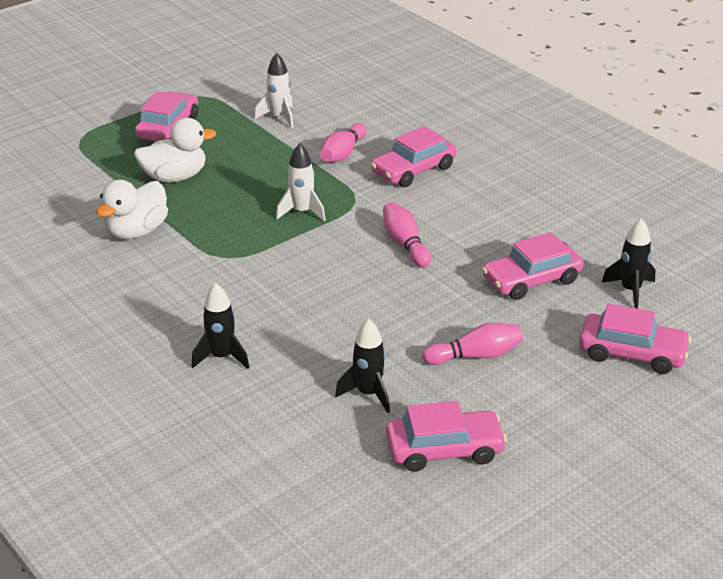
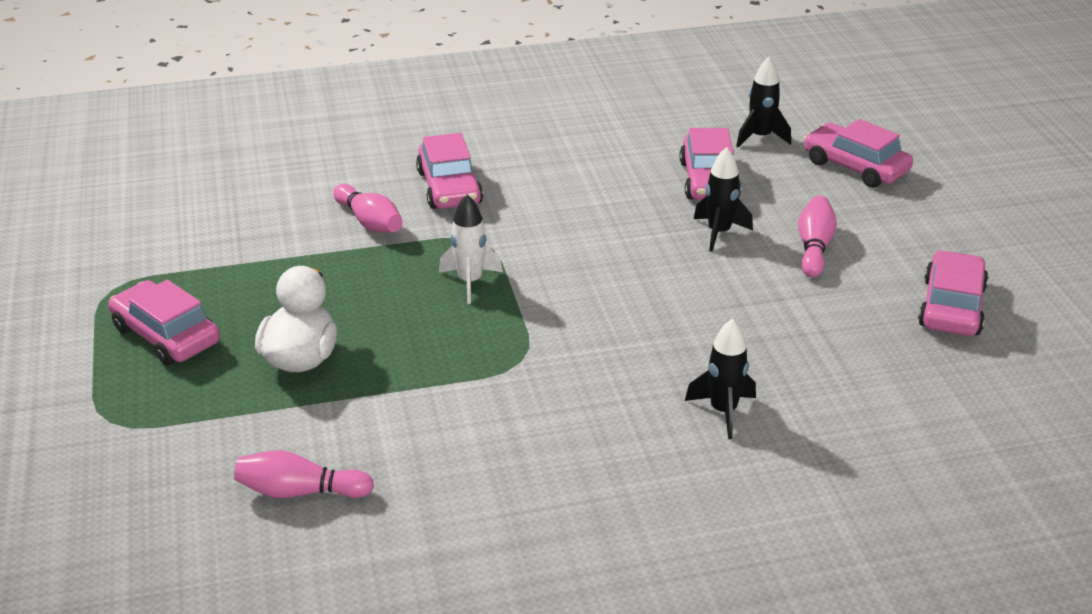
camera: 65 degrees left, 0 degrees up
(137, 231) = (405, 419): white duck -> none
(279, 117) = (238, 243): white rocket -> none
(368, 394) = (842, 328): black rocket -> black rocket (719, 233)
(405, 244) = (590, 233): pink bowling pin -> pink bowling pin (300, 492)
(632, 353) = (855, 166): pink car -> pink car turned 90 degrees counterclockwise

